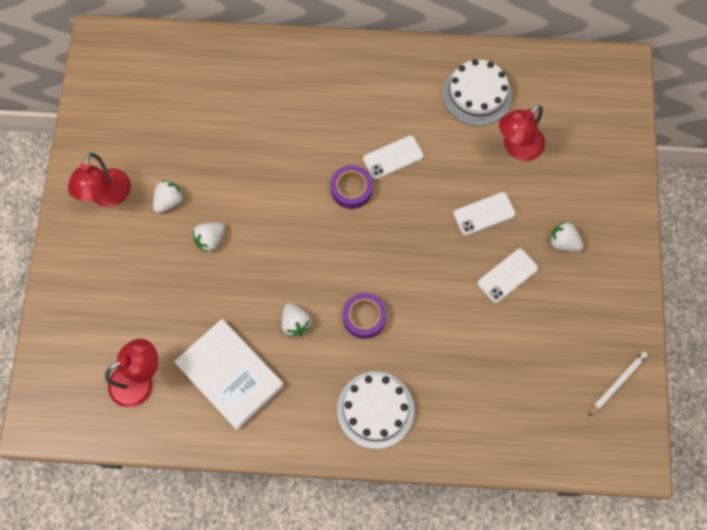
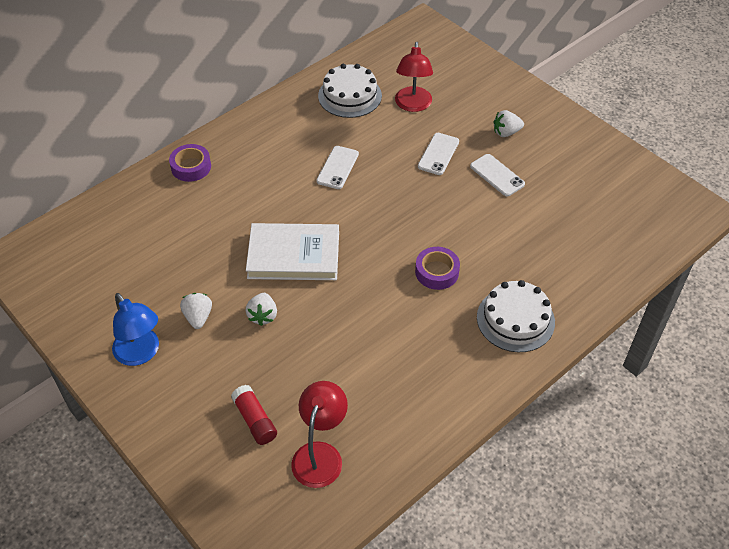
camera: 45 degrees left, 20 degrees down
(108, 196) = (141, 354): red lamp -> blue lamp
(126, 316) = (255, 420): none -> red glue stick
(230, 374) = (386, 388): white book -> white book (294, 255)
(295, 323) = (393, 315): white strawberry -> none
(351, 189) = (331, 206): purple tape -> purple tape (191, 167)
(507, 275) = (497, 175): white phone -> white phone turned 45 degrees counterclockwise
(617, 383) = (636, 179): white pencil -> none

